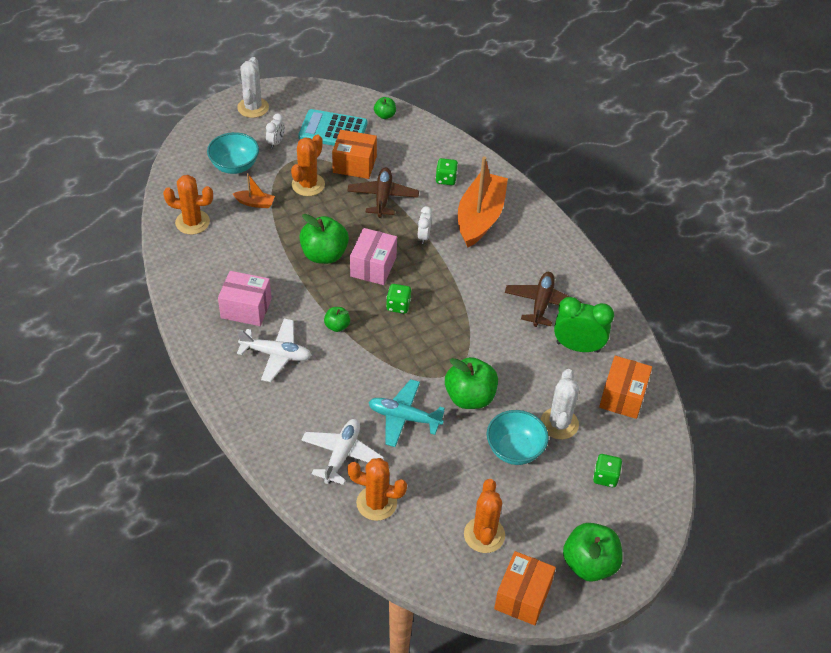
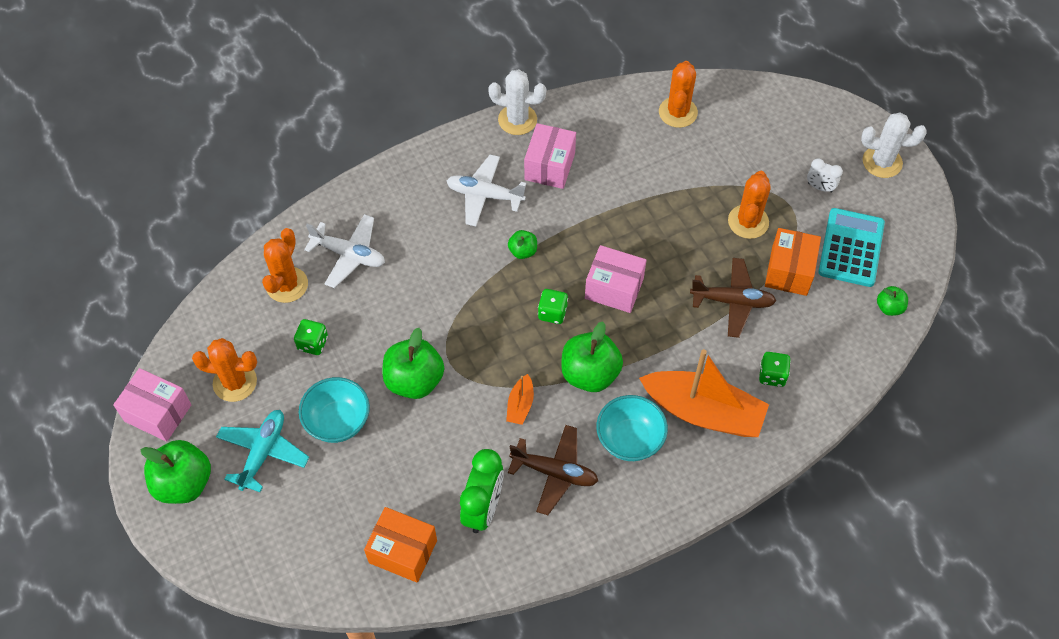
camera: 95 degrees right, 10 degrees up
(234, 166) = (773, 147): turquoise bowl -> turquoise bowl (630, 439)
(255, 203) = (712, 169): orange boat -> orange boat (520, 405)
(276, 354) = (484, 195): white plane -> white plane turned 90 degrees clockwise
(308, 185) = (748, 222): orange cactus -> orange cactus turned 75 degrees clockwise
(324, 255) = (632, 239): green apple -> green apple (590, 373)
(404, 417) = (391, 313): turquoise plane -> turquoise plane (263, 452)
(424, 236) = (666, 344): white clock -> none
(522, 596) = (158, 413): orange box -> pink box
(559, 423) = (369, 473): white cactus -> white cactus (517, 120)
(605, 477) = (290, 515): green dice -> green dice (313, 343)

